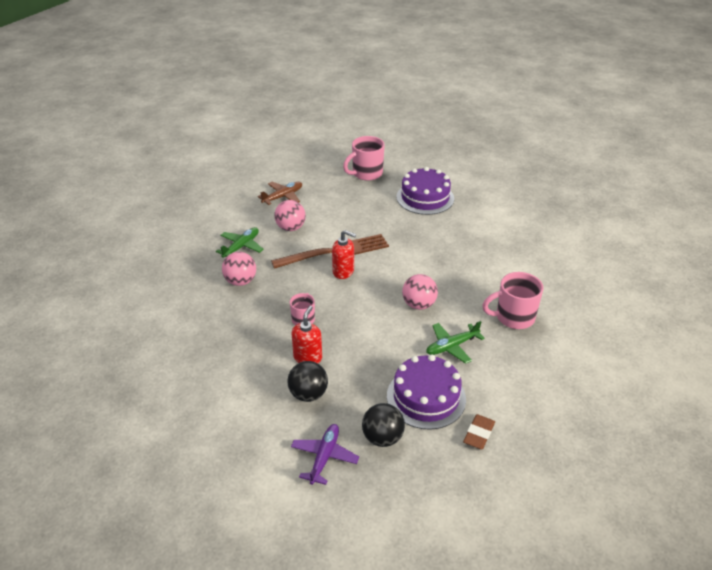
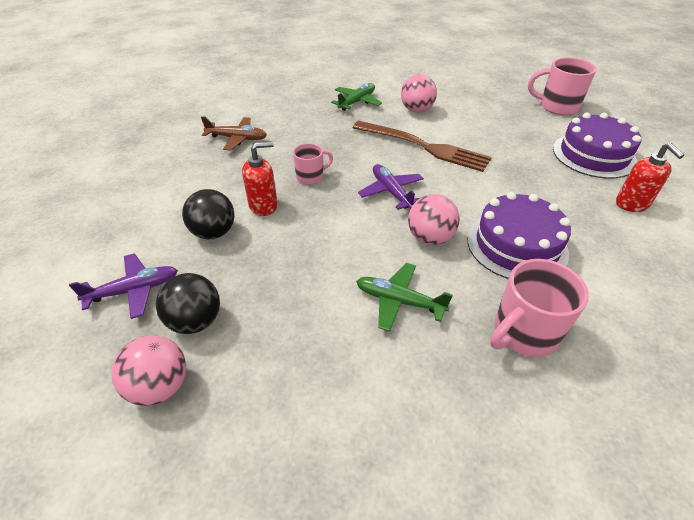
camera: 50 degrees right, 5 degrees up
(240, 281) = (315, 122): pink ball -> pink ball (160, 386)
(241, 246) = (357, 102): green plane -> green plane turned 45 degrees counterclockwise
(283, 197) = (448, 87): brown plane -> brown plane (237, 138)
(343, 271) = (405, 165): red soap dispenser -> red soap dispenser (632, 204)
(362, 294) = (391, 192): none -> purple plane
(426, 397) = (292, 324): purple cake -> purple cake (516, 245)
(479, 434) = (275, 414): brown eraser -> none
(513, 317) = (523, 333): pink mug -> pink mug turned 75 degrees counterclockwise

